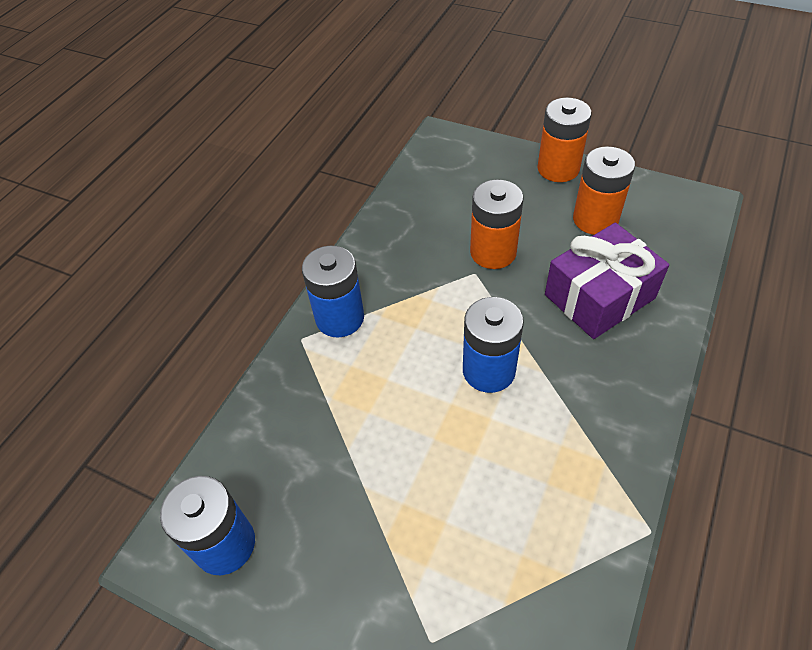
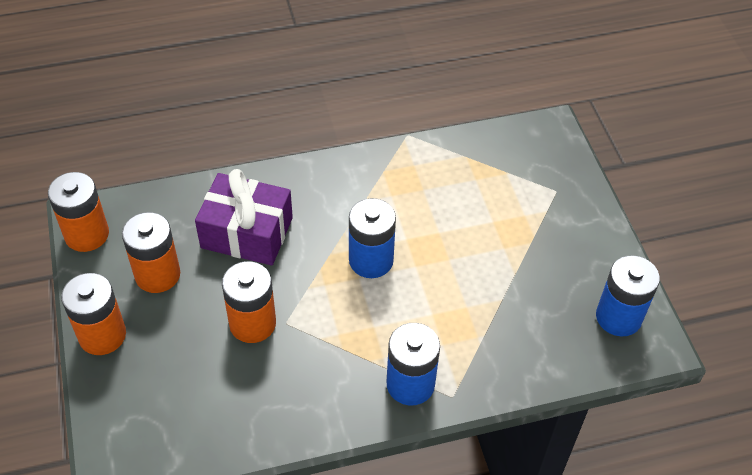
camera: 135 degrees left, 0 degrees up
(676, 196) = (87, 234): none -> orange battery

